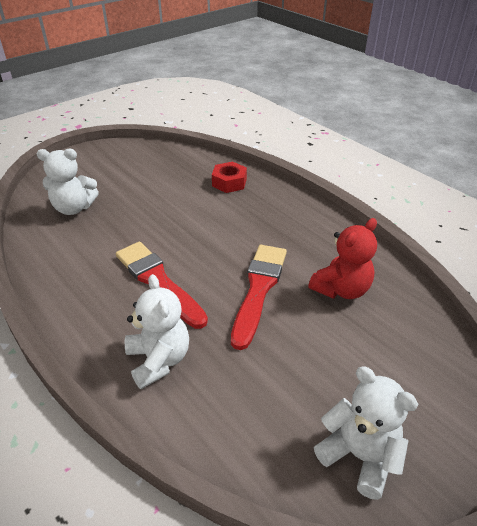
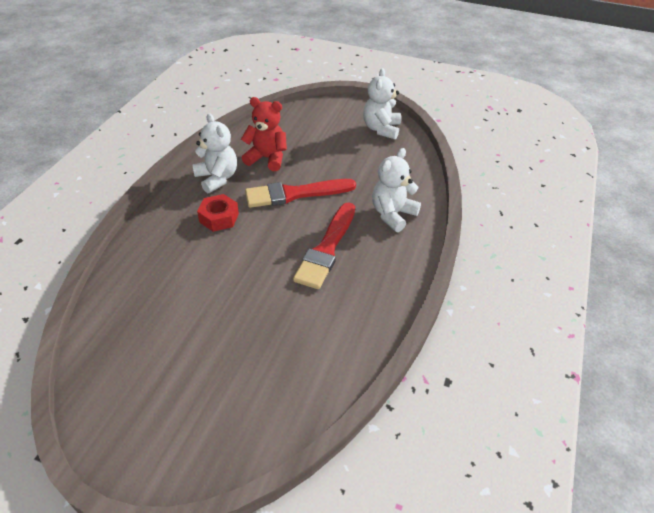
camera: 120 degrees left, 5 degrees up
(74, 208) = (268, 375): white teddy bear -> white teddy bear (217, 178)
(229, 182) = (149, 265): red nut -> red nut (219, 218)

